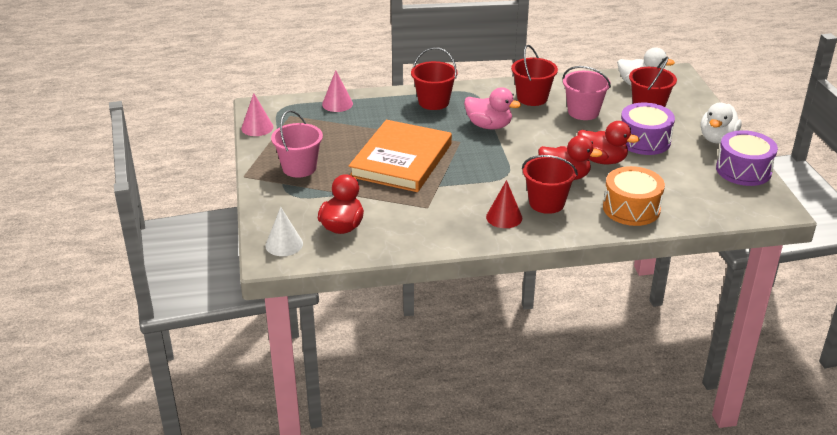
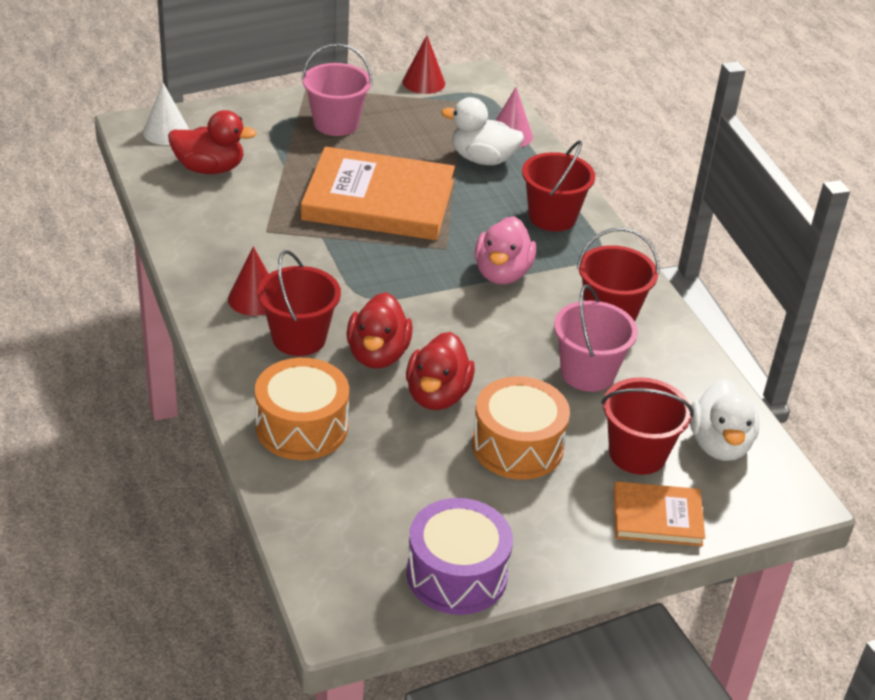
camera: 75 degrees right, 5 degrees up
(257, 127) = (423, 82): pink cone -> red cone
(644, 141) = (517, 446): purple drum -> orange drum
(695, 110) = (657, 517): none -> orange book
(717, 139) = (559, 544): white duck -> white duck (482, 159)

